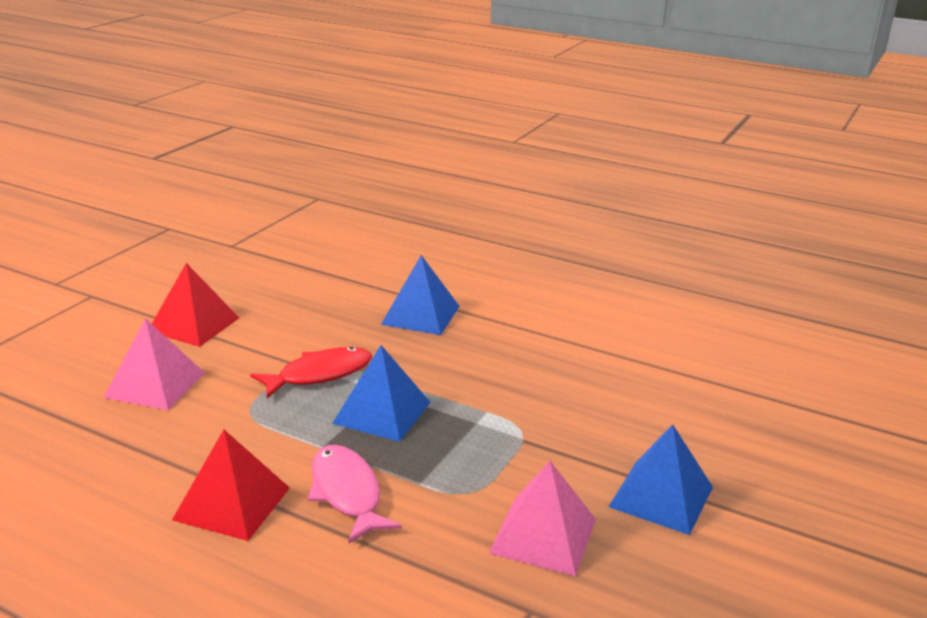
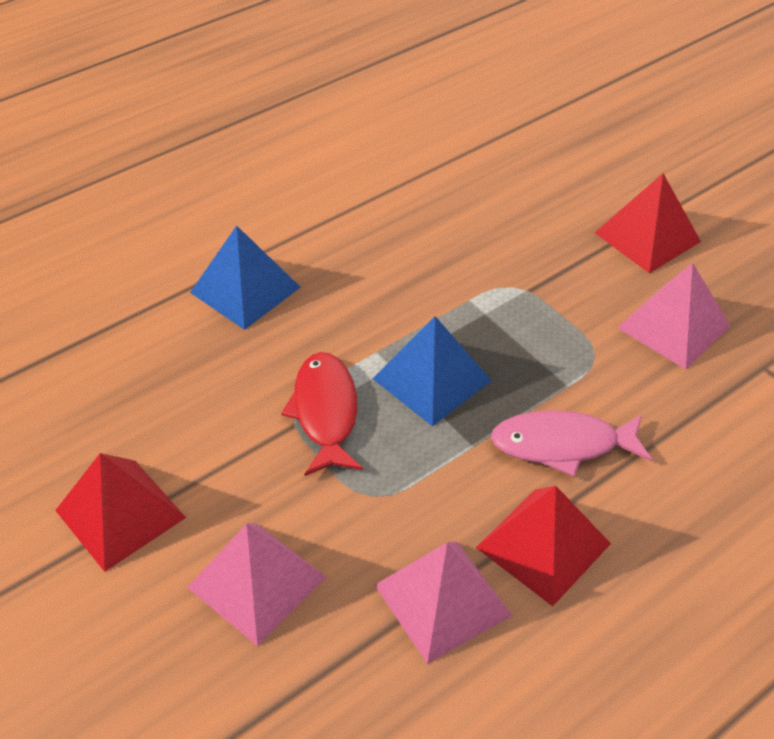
camera: 65 degrees left, 20 degrees up
(162, 464) = (443, 600): none -> pink pyramid
(661, 496) = (647, 237): blue pyramid -> red pyramid

